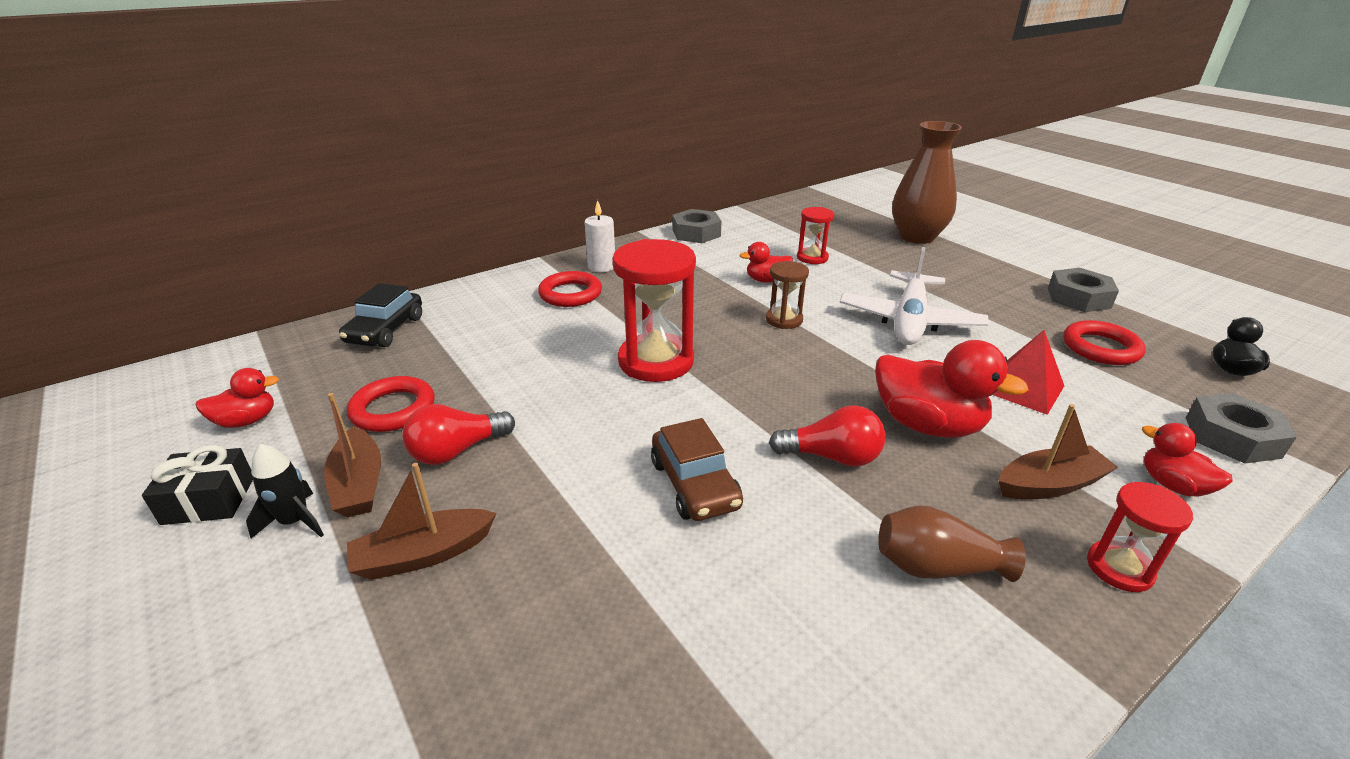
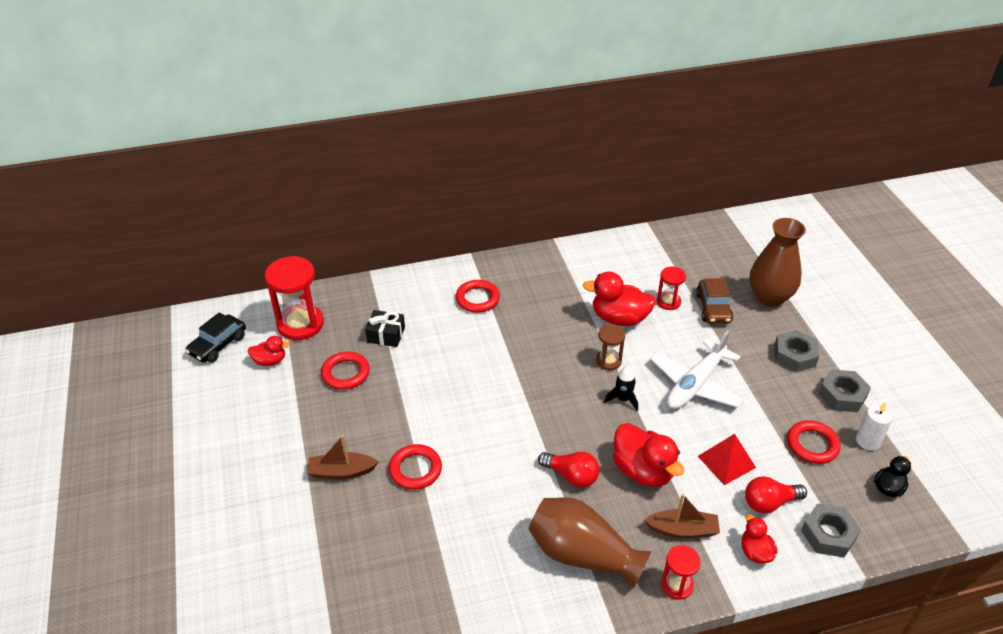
camera: 20 degrees right, 10 degrees up
(209, 500) = (249, 410): black gift -> black gift (386, 335)
(295, 521) = (287, 435): black rocket -> black rocket (623, 399)
(359, 484) = (319, 420): brown boat -> none
(385, 330) = (354, 305): black car -> black car (218, 345)
(457, 451) = (372, 413): red light bulb -> red light bulb (769, 503)
(568, 514) = (415, 469): none -> red ring
(602, 267) = (509, 275): white candle -> white candle (868, 441)
(656, 361) = (506, 376): red hourglass -> red hourglass (300, 324)
(695, 484) = (487, 471): brown car -> brown car (713, 308)
(696, 233) = (596, 251): grey nut -> grey nut (794, 355)
(766, 280) = (619, 318): red duck -> red duck, size x1.80
(936, 567) = (582, 554): brown vase -> brown vase, size x1.73

